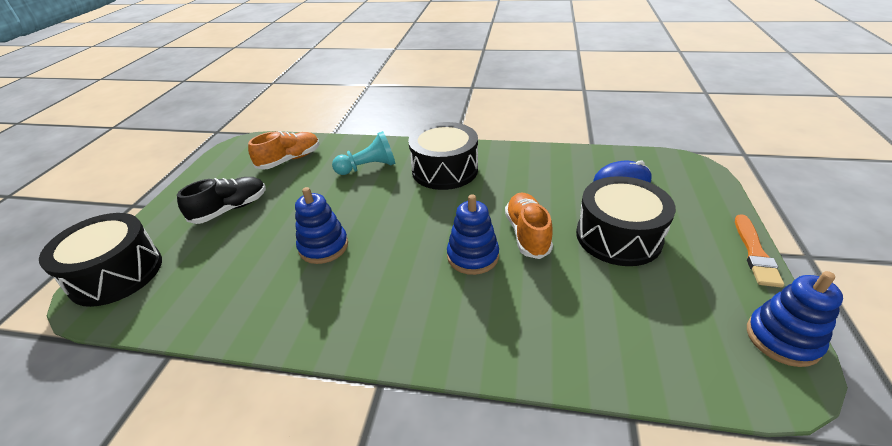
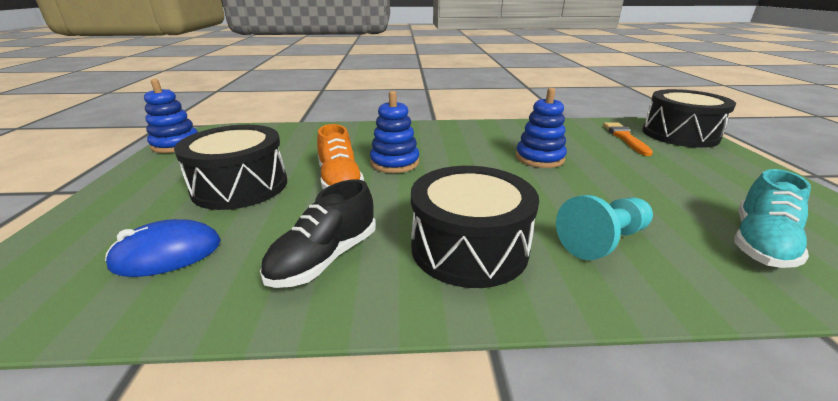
camera: 165 degrees right, 10 degrees down
(231, 209) = (691, 175): black shoe -> black shoe (324, 258)
(290, 160) = (760, 243): orange shoe -> turquoise shoe
(755, 253) = (109, 184): orange brush -> orange brush (625, 138)

